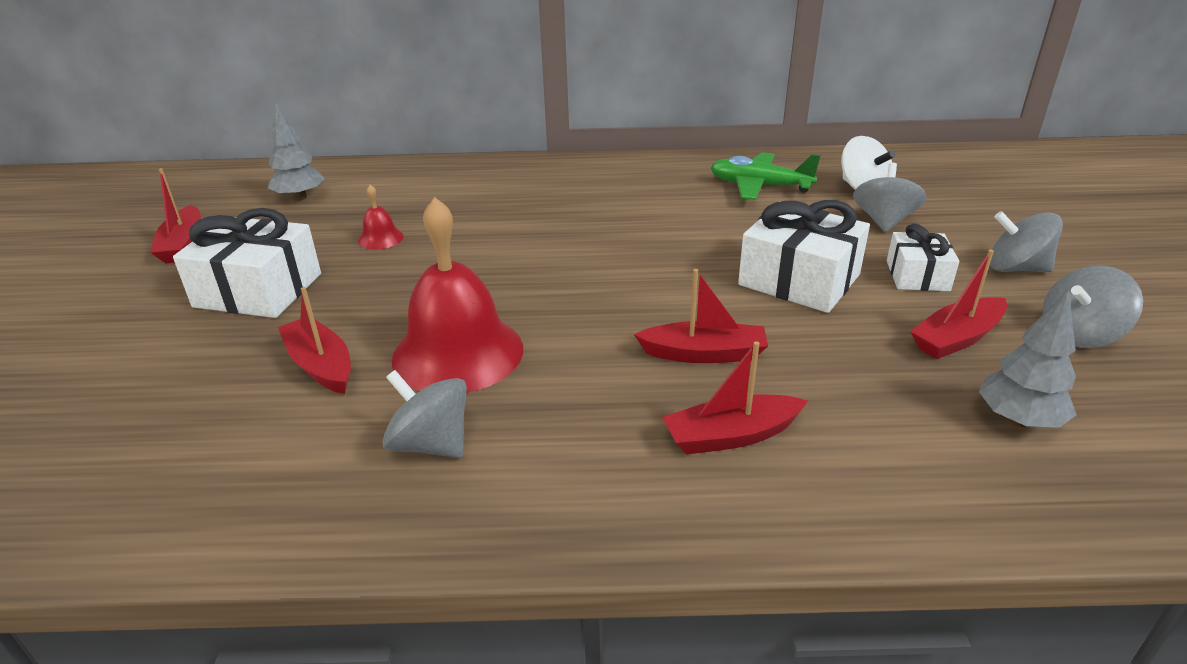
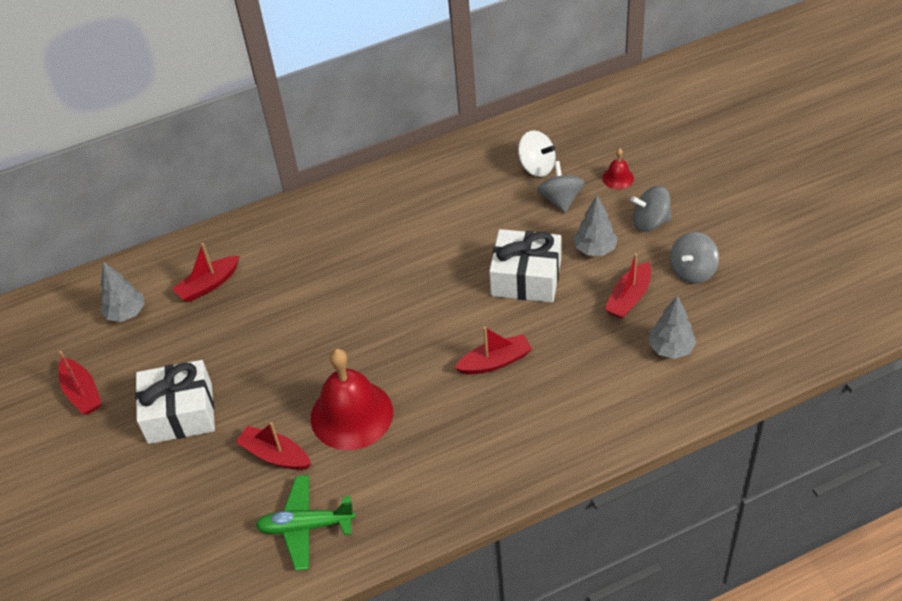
camera: 20 degrees left, 15 degrees up
(380, 238) = (225, 335): red bell -> red bell (618, 178)
(431, 444) = (380, 481): grey spinning top -> none
(731, 436) = (533, 414): red boat -> red boat (208, 285)
(759, 186) = (464, 186): green plane -> green plane (306, 526)
(917, 276) = (595, 249): white gift -> grey tree

